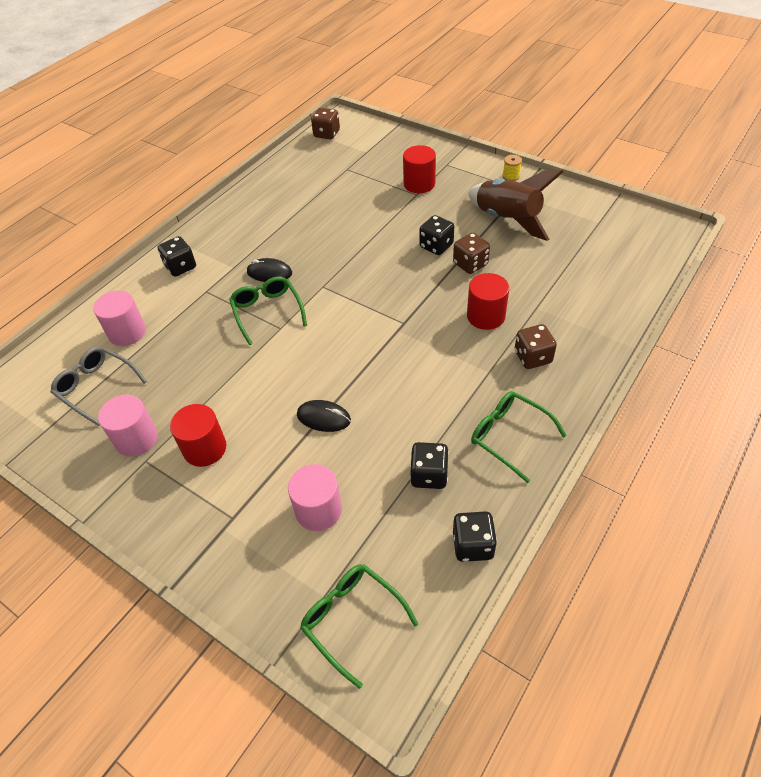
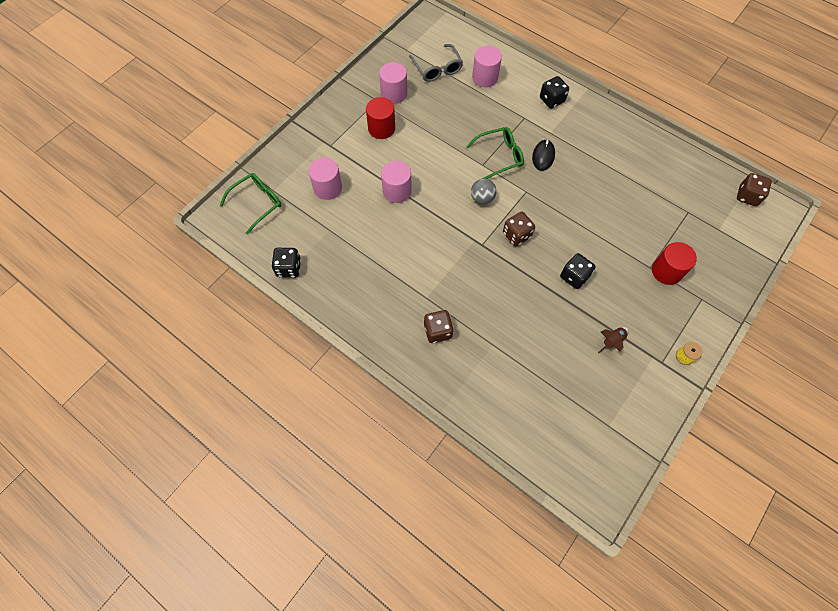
camera: 90 degrees right, 15 degrees up
(97, 387) = (437, 69): grey glasses -> grey glasses turned 120 degrees clockwise
(323, 418) = (397, 191): black mouse -> pink cylinder
(334, 326) = (482, 198): none -> grey ball
(429, 475) = (342, 249): black dice -> none
(470, 264) = (549, 301): brown dice -> brown dice (516, 235)
(486, 316) = (485, 304): red cylinder -> none
(507, 220) = (612, 341): brown rocket -> brown rocket, size x0.42
(509, 436) = (366, 302): green glasses -> none

